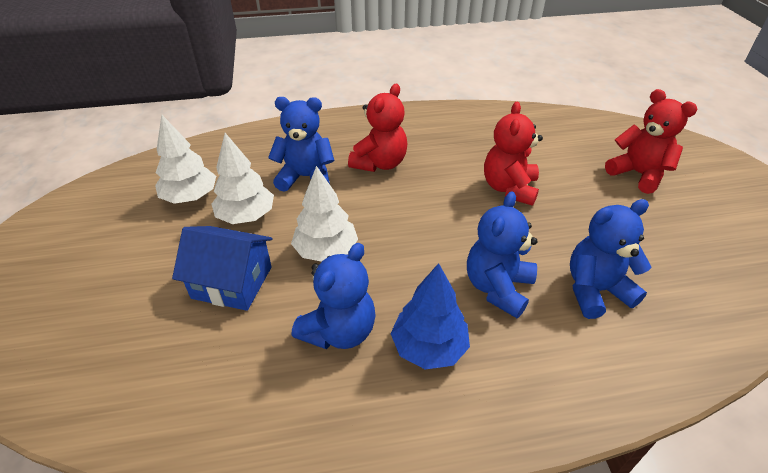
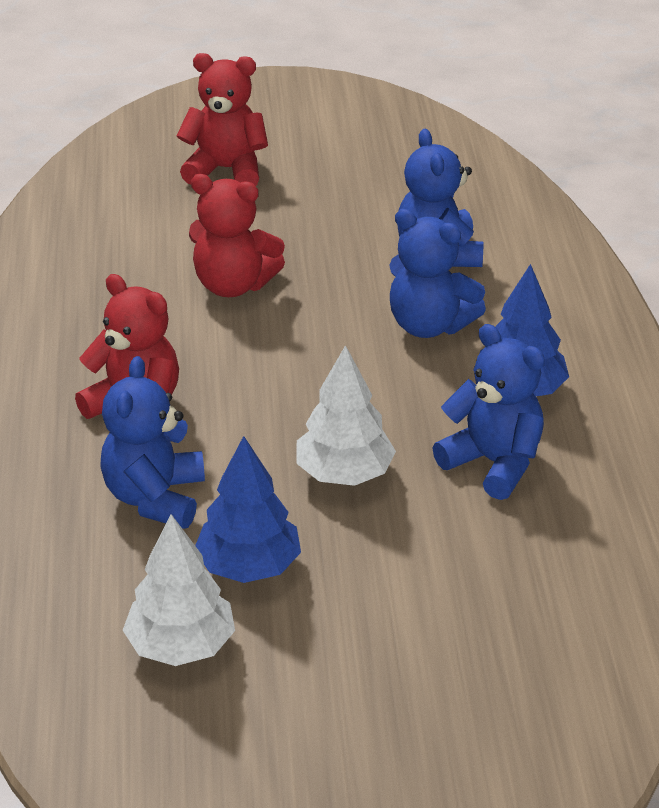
camera: 85 degrees left, 5 degrees down
(232, 282) = (400, 571): blue house -> none
(246, 216) = (249, 567): white tree -> blue tree
(638, 174) = (226, 170): red teddy bear -> red teddy bear turned 45 degrees clockwise

